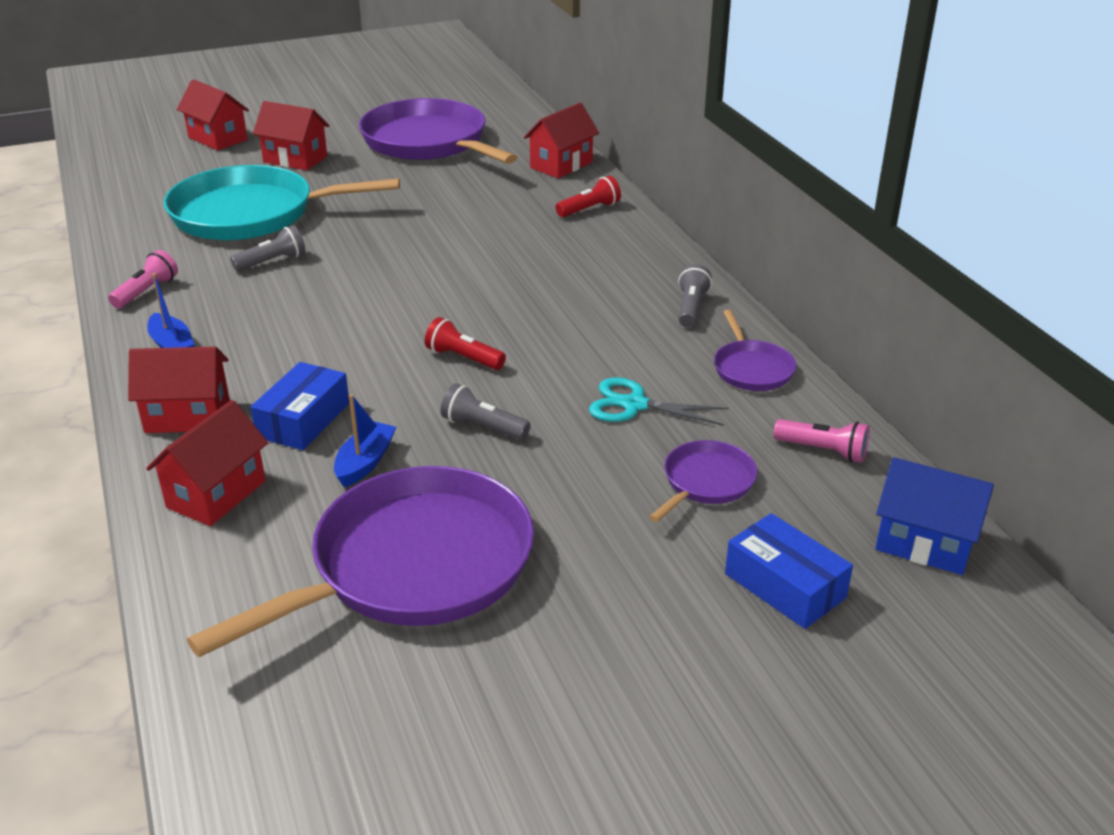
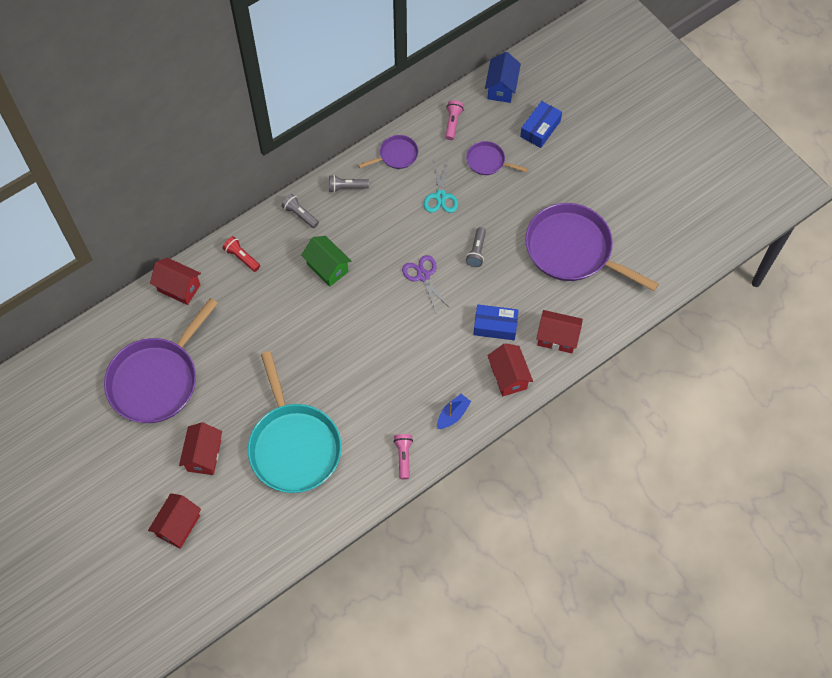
camera: 105 degrees left, 30 degrees up
(147, 292) = (403, 457): pink flashlight -> pink flashlight turned 75 degrees clockwise
(272, 262) = (351, 406): grey flashlight -> grey flashlight (300, 214)
(365, 462) = (517, 289): blue boat -> none
(463, 358) = (423, 276): red flashlight -> purple scissors
(533, 272) = (327, 268): none -> green house

